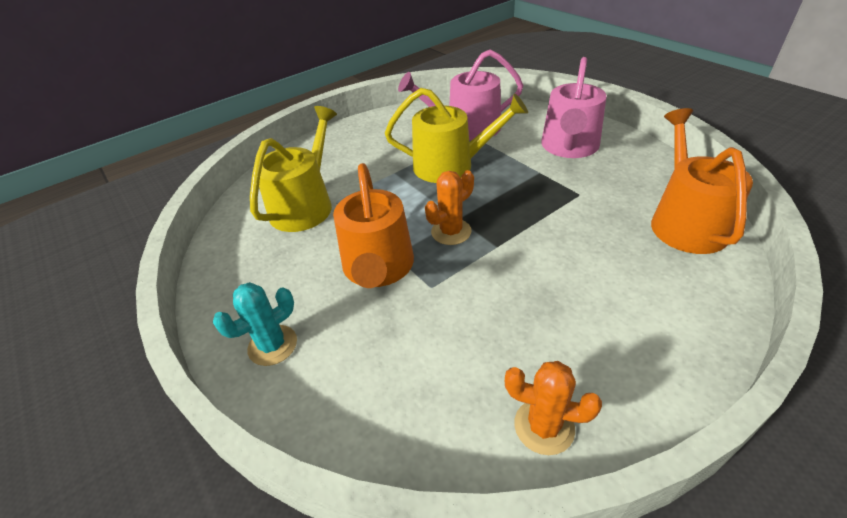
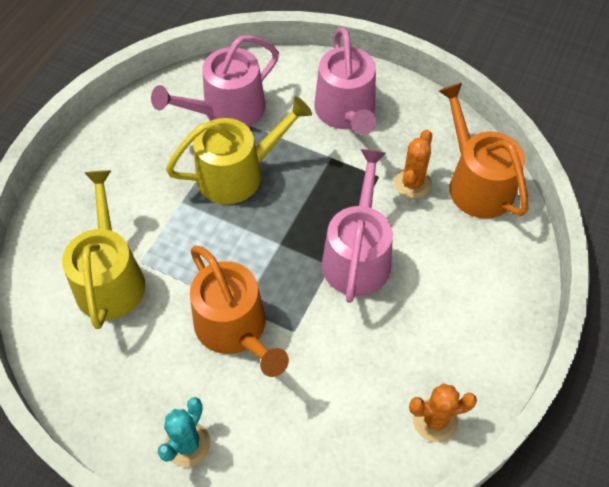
camera: 30 degrees left, 15 degrees up
(451, 232) = (281, 262): orange cactus -> orange cactus (412, 183)
(528, 246) = (357, 256): none -> pink watering can

